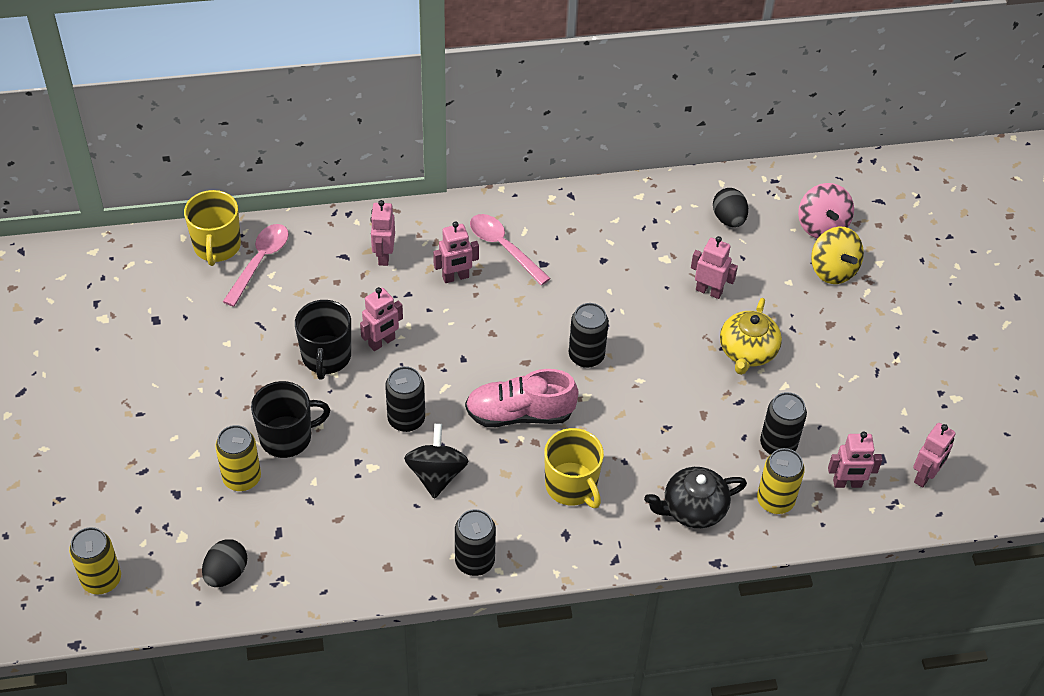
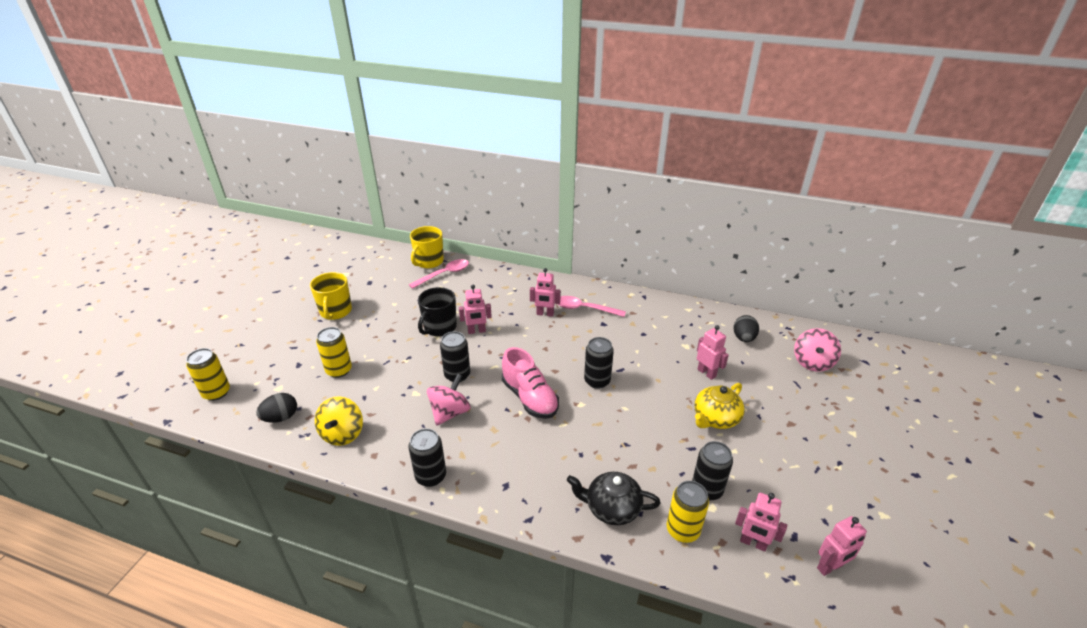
camera: 30 degrees right, 15 degrees down
(287, 437) = (382, 359): black mug -> none
(384, 256) = (512, 291): pink robot -> none
(436, 474) = (450, 412): black spinning top -> pink spinning top
(504, 248) = (584, 309): pink spoon -> pink spoon turned 60 degrees counterclockwise
(520, 414) = (529, 398): pink shoe -> pink shoe turned 150 degrees counterclockwise
(572, 486) = (532, 455): yellow mug -> yellow mug (336, 311)
(833, 270) = (809, 390): yellow spinning top -> yellow spinning top (343, 434)

